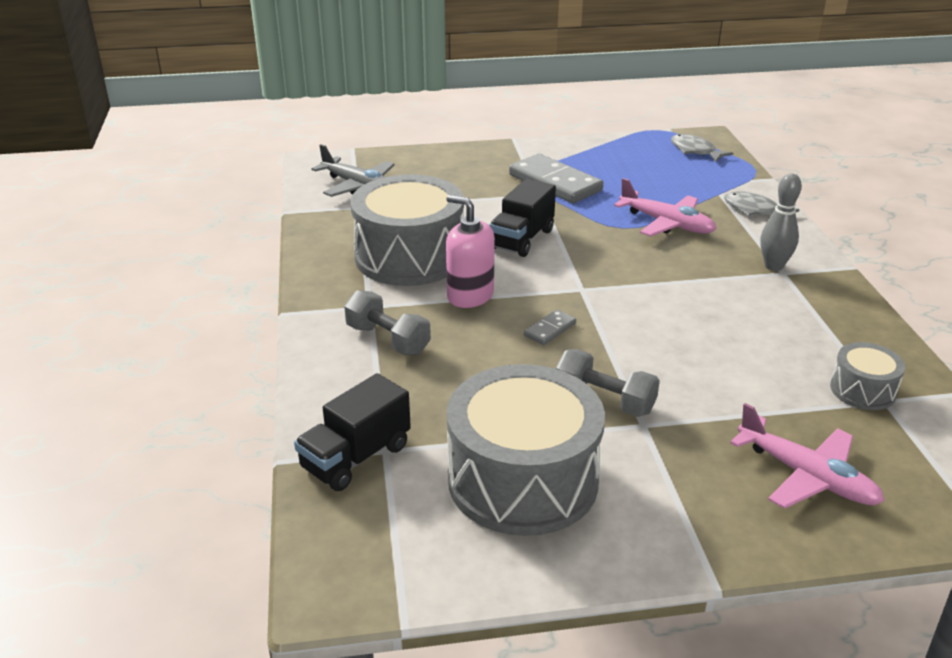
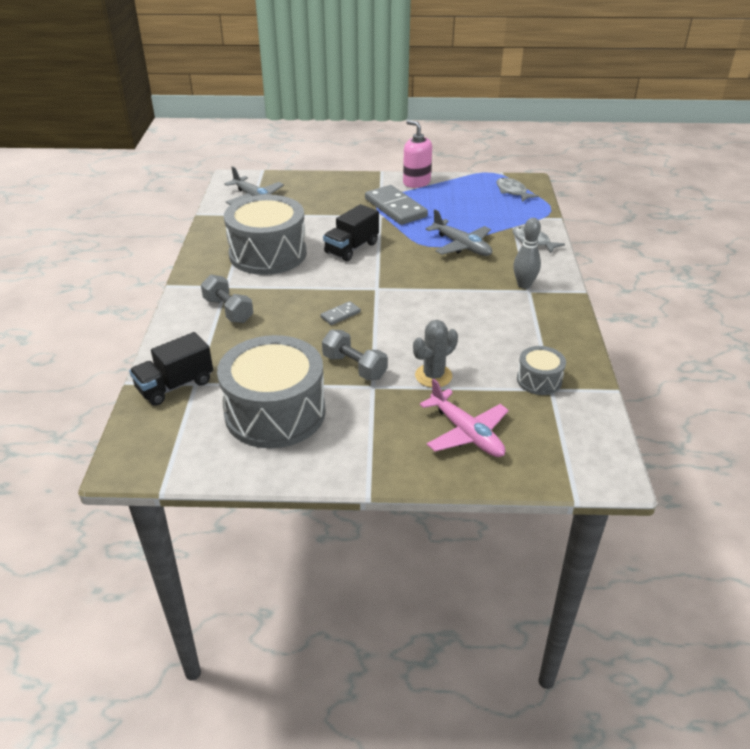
camera: 10 degrees right, 5 degrees up
(470, 296) = (297, 285): pink soap dispenser -> pink soap dispenser (416, 182)
(666, 223) = (461, 246): pink plane -> grey plane
(719, 400) = (433, 376): none -> grey cactus

